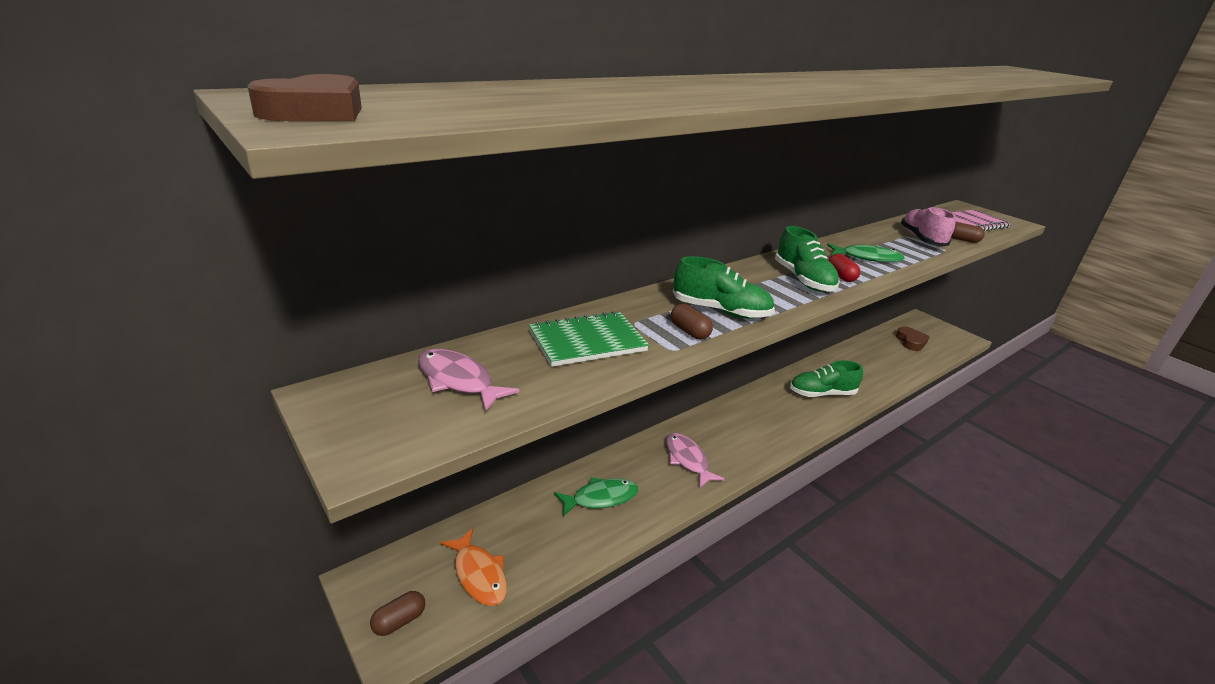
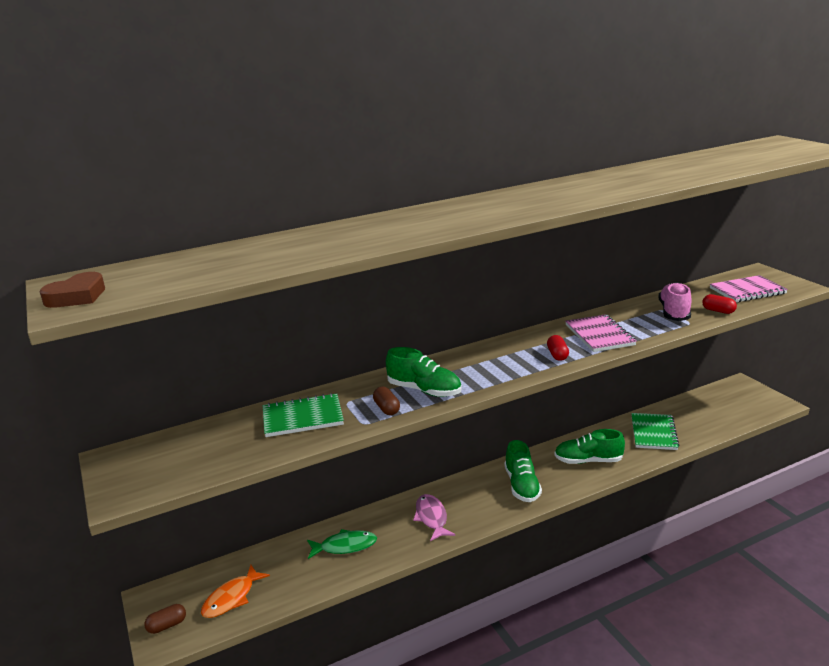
camera: 15 degrees right, 5 degrees down
(458, 381) = (197, 447): pink fish -> none
(479, 574) = (231, 598): orange fish -> orange fish turned 60 degrees clockwise
(803, 280) = (519, 360): green shoe -> green shoe (522, 485)
(867, 258) = (599, 335): green fish -> pink notebook
(869, 365) = (653, 433): none -> green notebook
(911, 342) = (713, 408): brown heart -> none
(962, 240) = (718, 311): brown capsule -> red capsule

